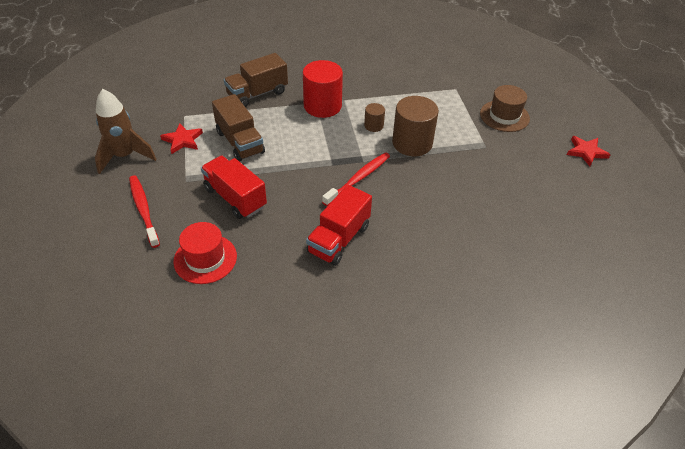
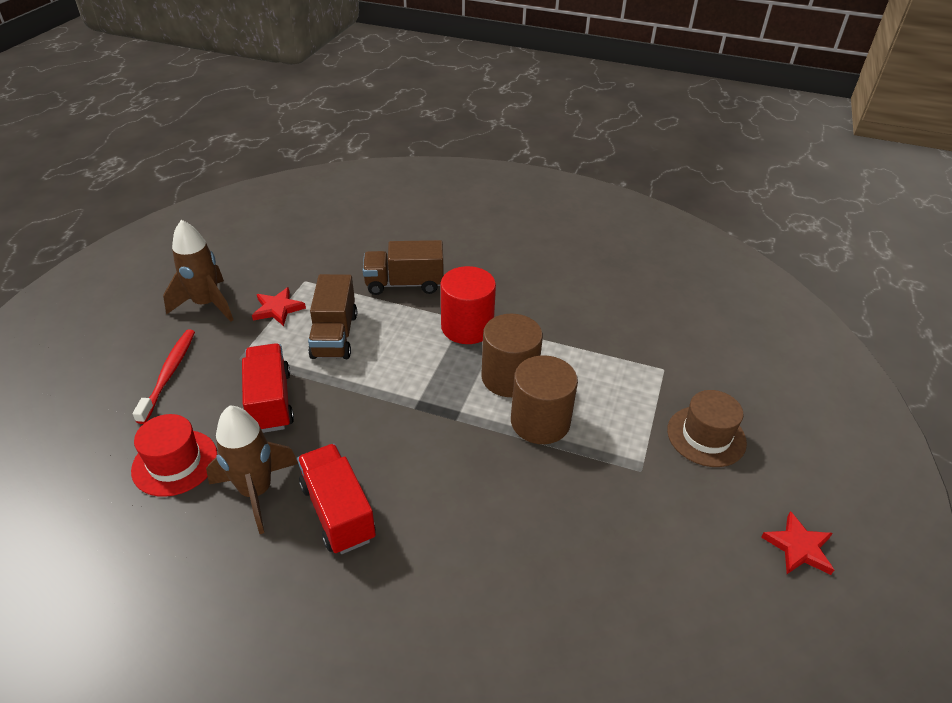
camera: 30 degrees right, 5 degrees down
(277, 251) = (256, 491): none -> brown rocket
(339, 239) = (338, 512): red truck -> red truck turned 90 degrees clockwise
(358, 178) = (431, 441): red toothbrush -> none
(373, 126) = (509, 377): brown cylinder -> brown cylinder, size x2.02

